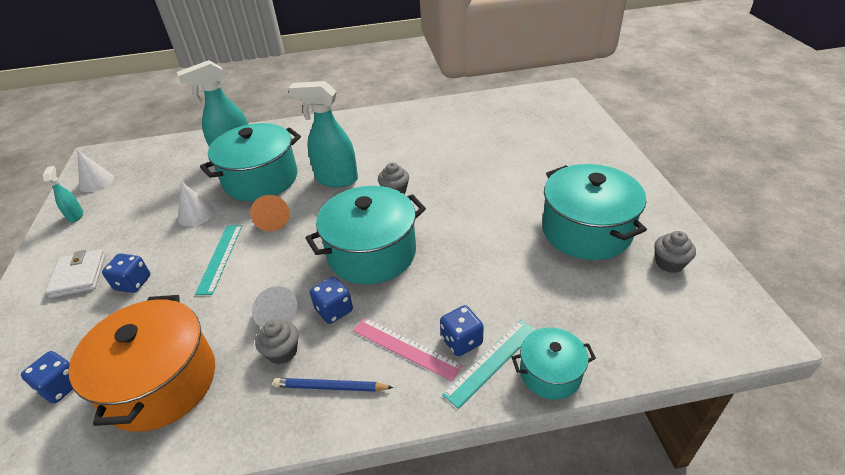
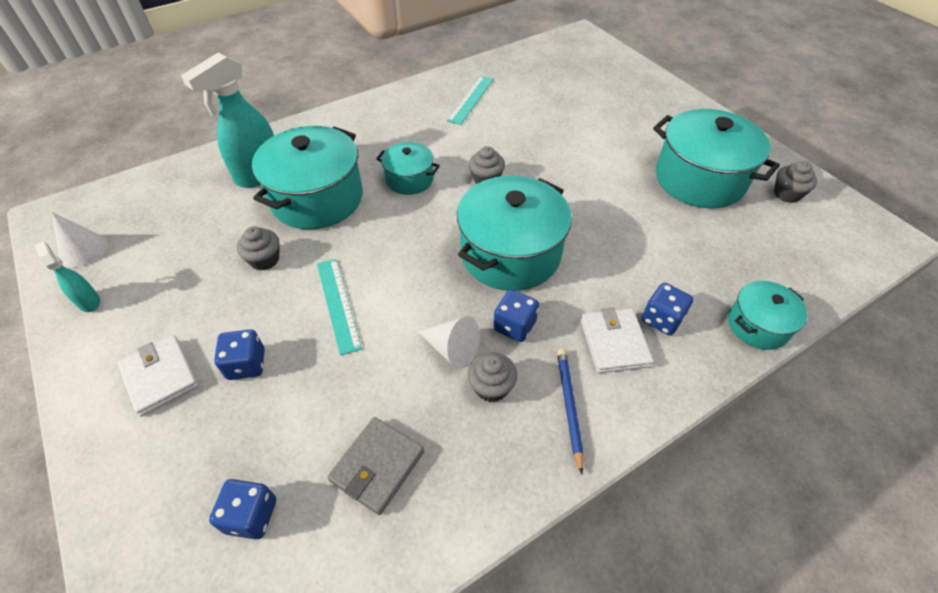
camera: 25 degrees left, 10 degrees up
(161, 382) = (377, 466): orange pot -> grey wallet
(196, 214) = (264, 260): white cone -> grey cupcake
(273, 220) = (369, 243): orange cone -> none
(330, 387) = (569, 406): blue pencil -> blue pencil turned 105 degrees clockwise
(336, 179) = (409, 179): turquoise spray bottle -> turquoise pot
(405, 348) = (614, 342): pink ruler -> white wallet
(491, 361) = (701, 331): turquoise ruler -> turquoise ruler (471, 99)

